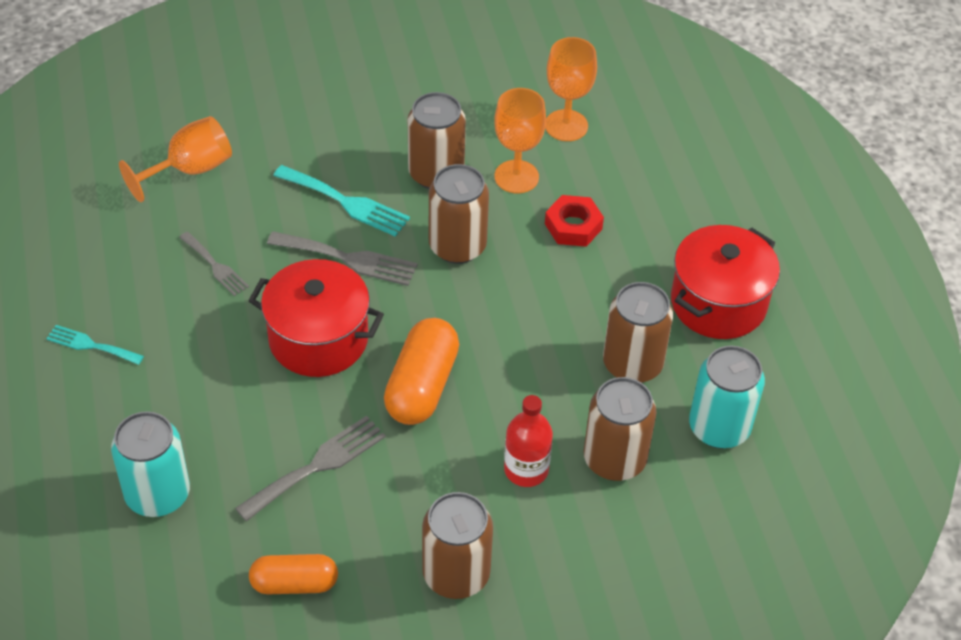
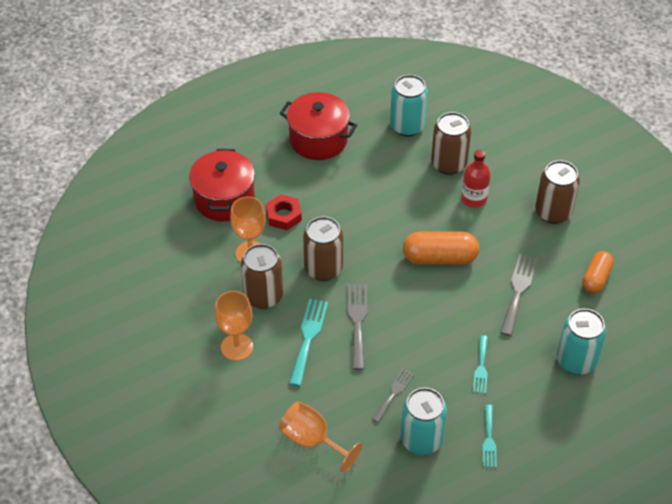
camera: 105 degrees left, 0 degrees up
(131, 274) = (421, 439): none -> turquoise can
(206, 374) = (481, 367): none -> turquoise fork
(294, 583) = (596, 278): orange capsule -> orange capsule turned 45 degrees clockwise
(317, 466) = (518, 291): grey fork -> grey fork turned 75 degrees clockwise
(318, 339) = (428, 318): red pot -> red pot (224, 199)
(566, 125) = (193, 238): orange goblet -> orange goblet (237, 347)
(632, 364) = (380, 168): brown can -> none

